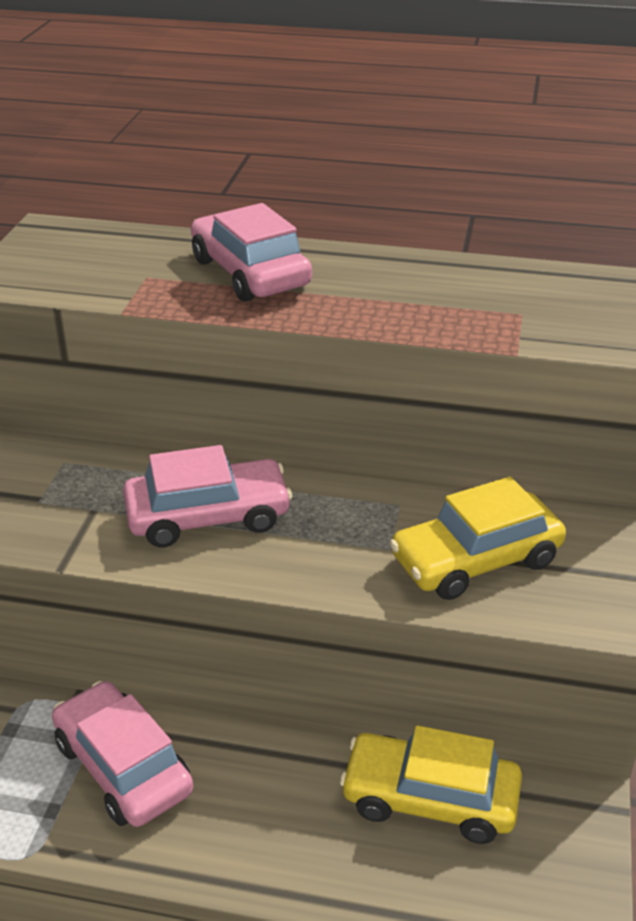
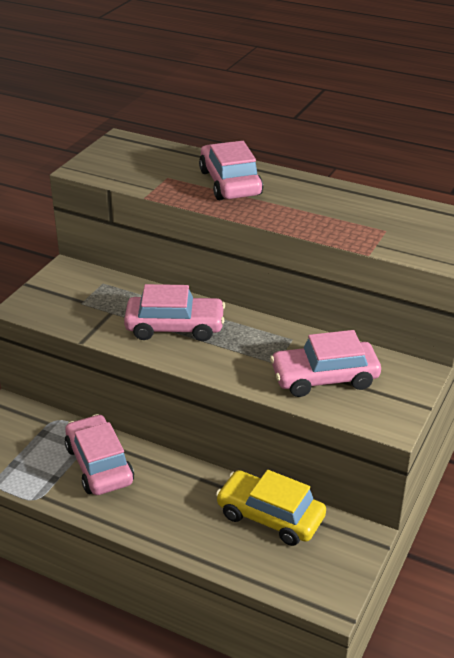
camera: 15 degrees right, 0 degrees up
(476, 560) = (324, 378): yellow car -> pink car

